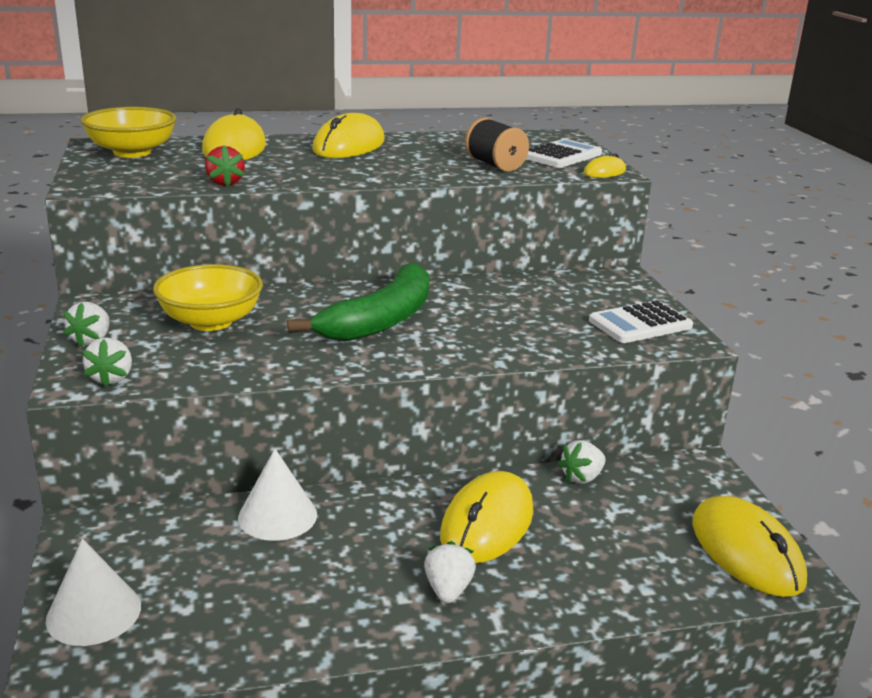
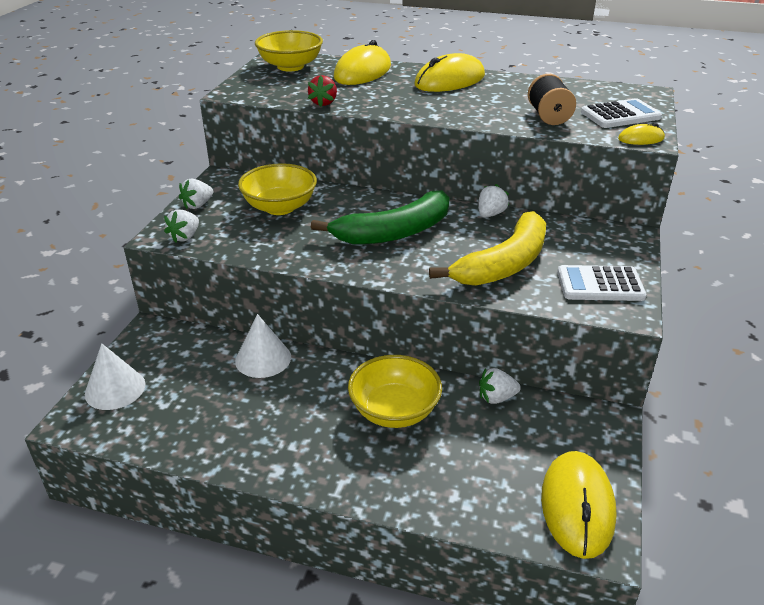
camera: 30 degrees right, 10 degrees up
(448, 590) = (326, 451): white strawberry -> white strawberry (490, 214)
(487, 523) = (394, 411): yellow mouse -> yellow bowl
(531, 325) = (504, 264): none -> yellow banana

